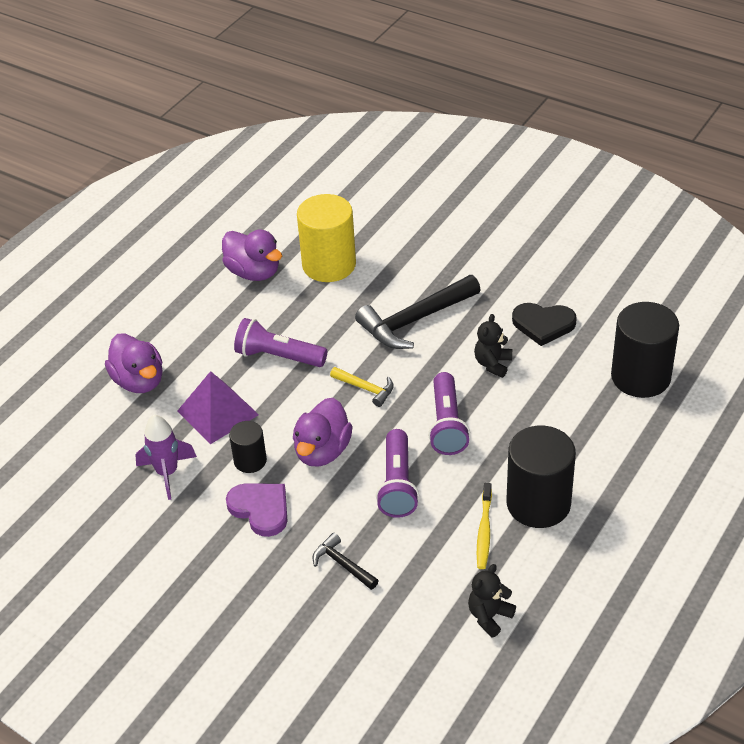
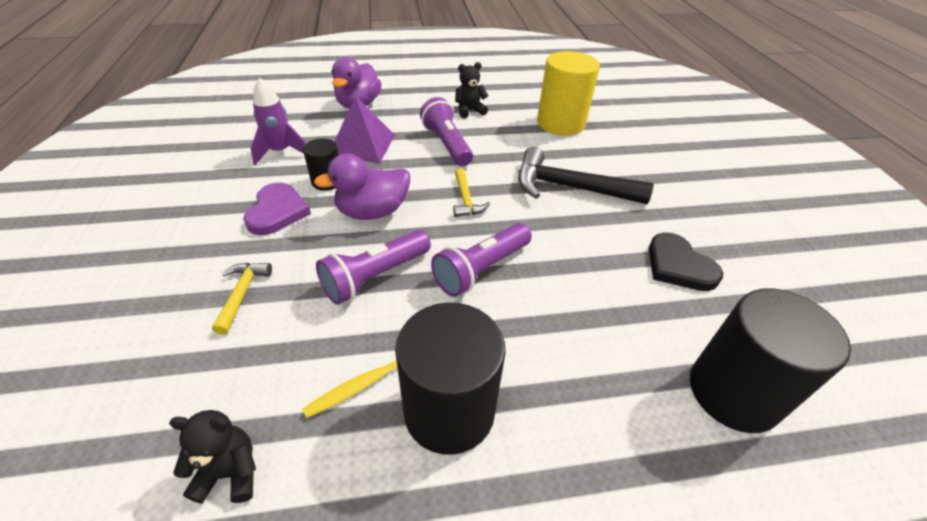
camera: 45 degrees right, 0 degrees up
(254, 272) = (508, 100): purple duck -> none
(342, 564) = (242, 294): black hammer -> yellow hammer
(493, 364) = (587, 259): black teddy bear -> black teddy bear (469, 111)

